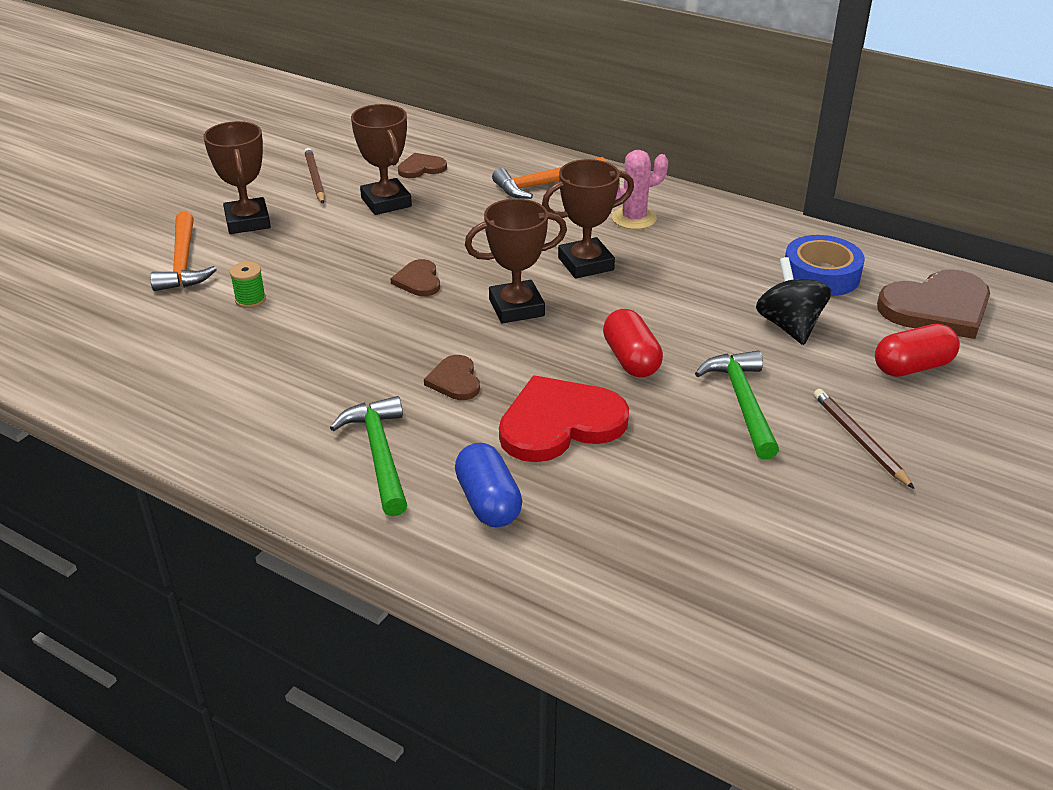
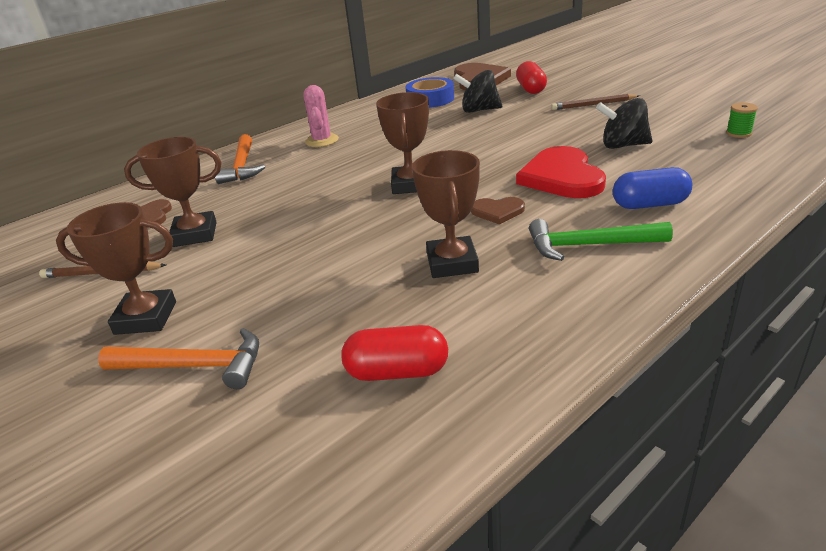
camera: 70 degrees left, 5 degrees down
(250, 300) = (311, 314): green spool -> green spool (738, 133)
(418, 280) = (343, 222): brown heart -> none
(585, 264) = (368, 159): brown trophy -> brown trophy (452, 263)
(631, 359) = (495, 152): red capsule -> red capsule (397, 372)
(684, 476) = (623, 145): none -> black spinning top
(742, 403) = (552, 126): green hammer -> none

